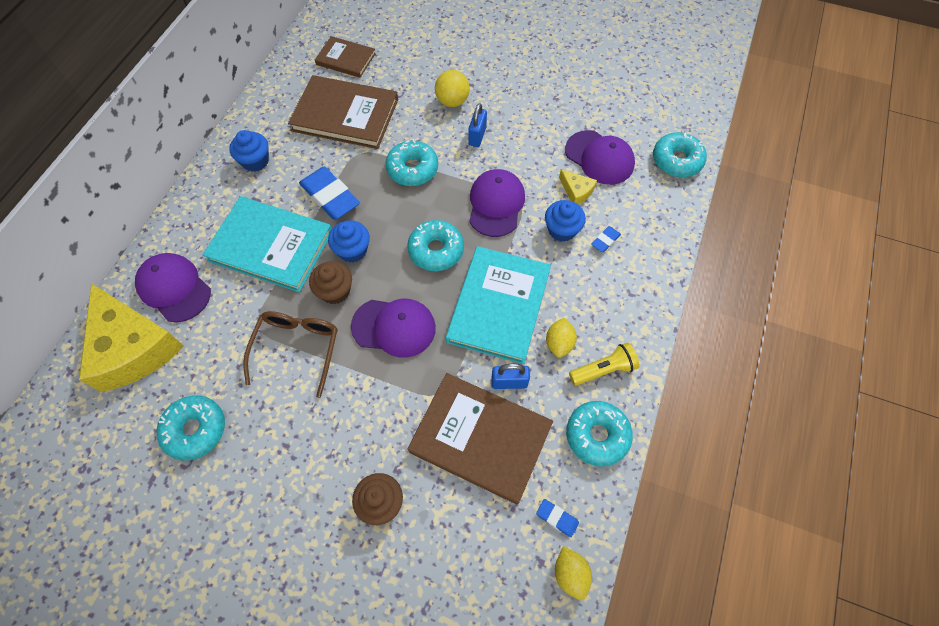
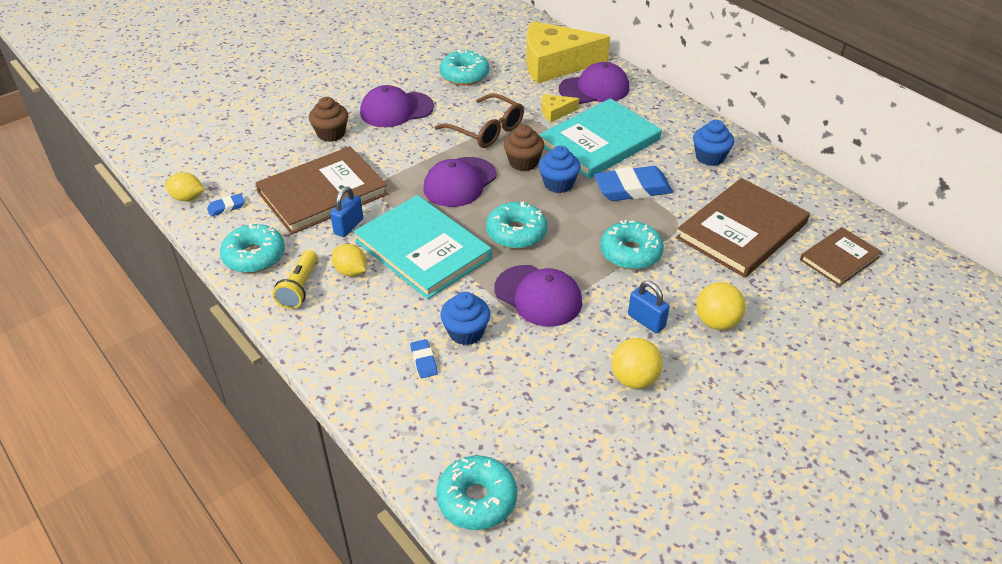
camera: 120 degrees right, 20 degrees down
(532, 124) = (634, 379): none -> yellow ball
(576, 191) = (506, 370): yellow cheese -> yellow cheese (555, 112)
(599, 157) = (538, 418): purple cap -> purple cap (396, 110)

